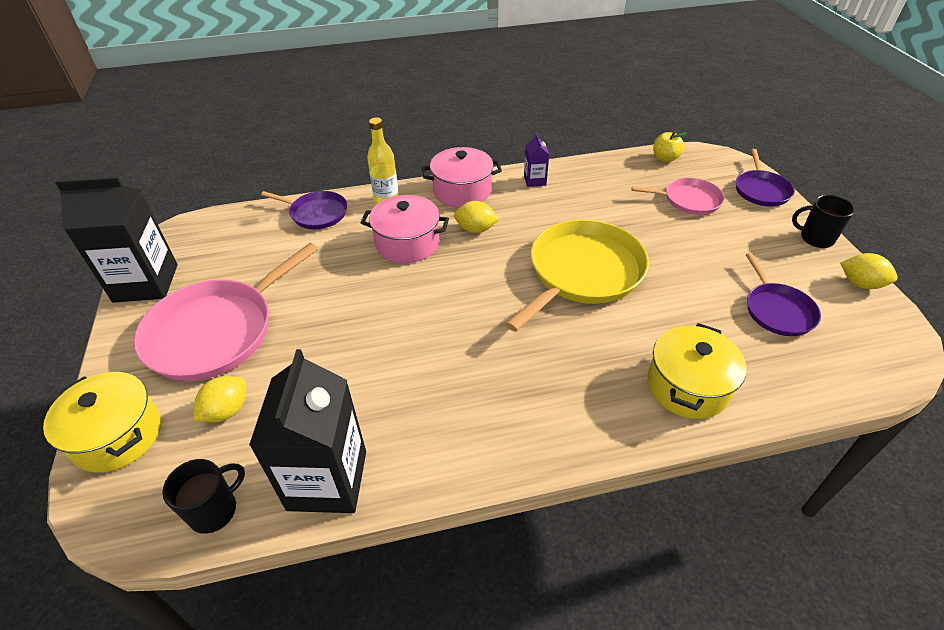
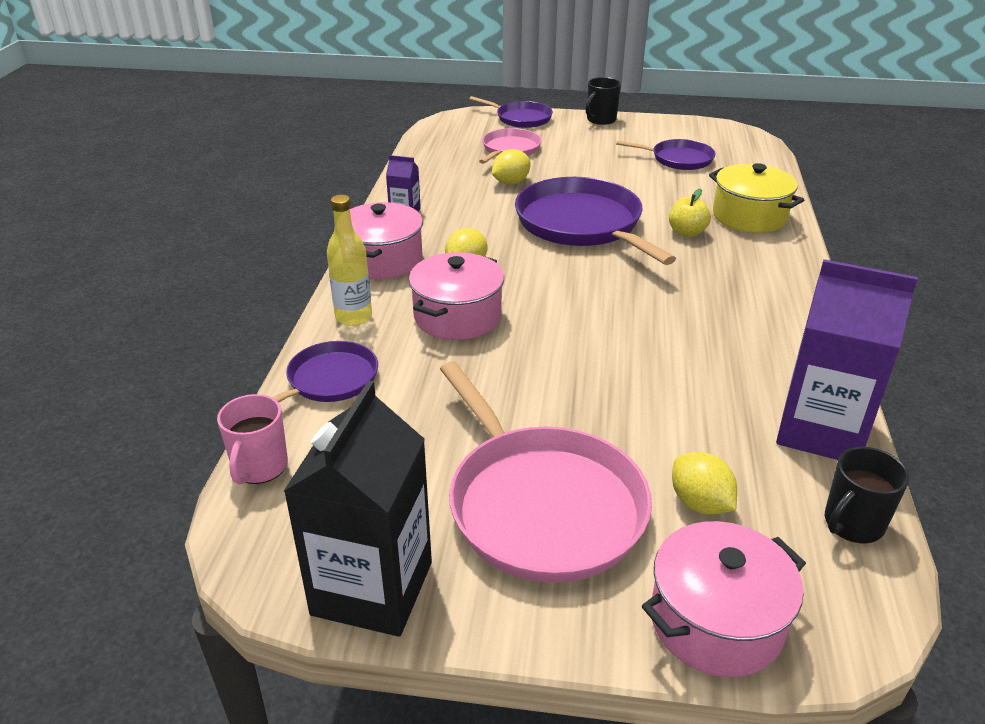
camera: 70 degrees left, 10 degrees down
(117, 435) = (716, 621): yellow pot -> pink pot
(214, 510) = (852, 523): black mug -> black mug turned 105 degrees counterclockwise
(234, 216) = (259, 467): none -> pink mug
(327, 480) = (821, 430): black carton -> purple carton
(582, 272) = (582, 224): yellow pan -> purple pan
(665, 158) = (432, 141): yellow apple -> yellow apple (686, 232)
(860, 284) = (664, 123): yellow lemon -> yellow lemon (511, 182)

